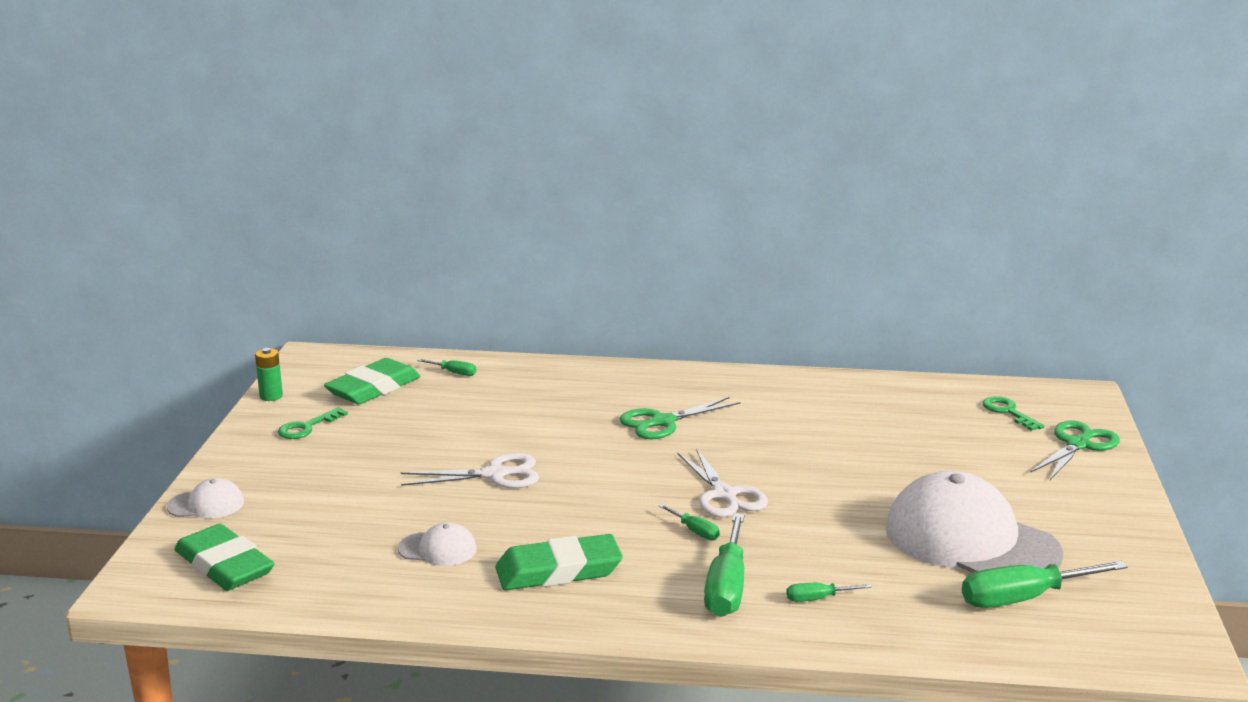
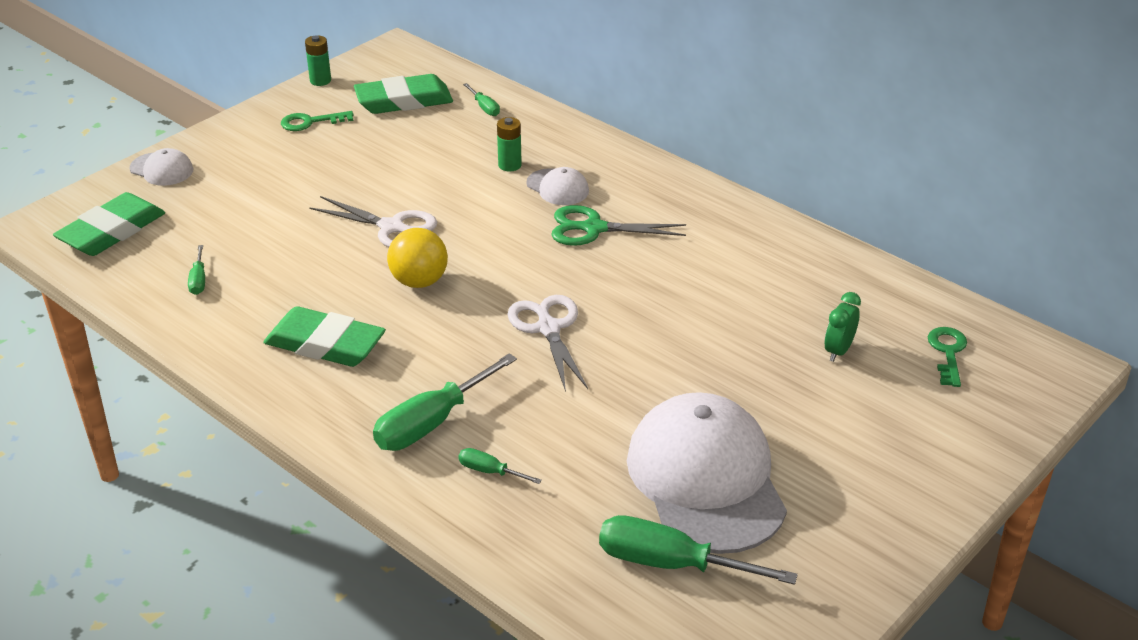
camera: 35 degrees right, 15 degrees up
(224, 565) = (112, 231): green eraser -> green eraser turned 45 degrees clockwise
(438, 549) = (265, 282): white cap -> white cap (557, 187)
(533, 403) = (509, 165): none -> green battery
(574, 502) = (419, 281): none -> yellow ball
(695, 531) = (477, 355): green screwdriver -> green screwdriver (198, 280)
(724, 495) = (548, 328): white scissors -> white scissors turned 150 degrees clockwise
(941, 435) = (838, 351): none -> green clock
(1078, 445) = (970, 423): green scissors -> none

